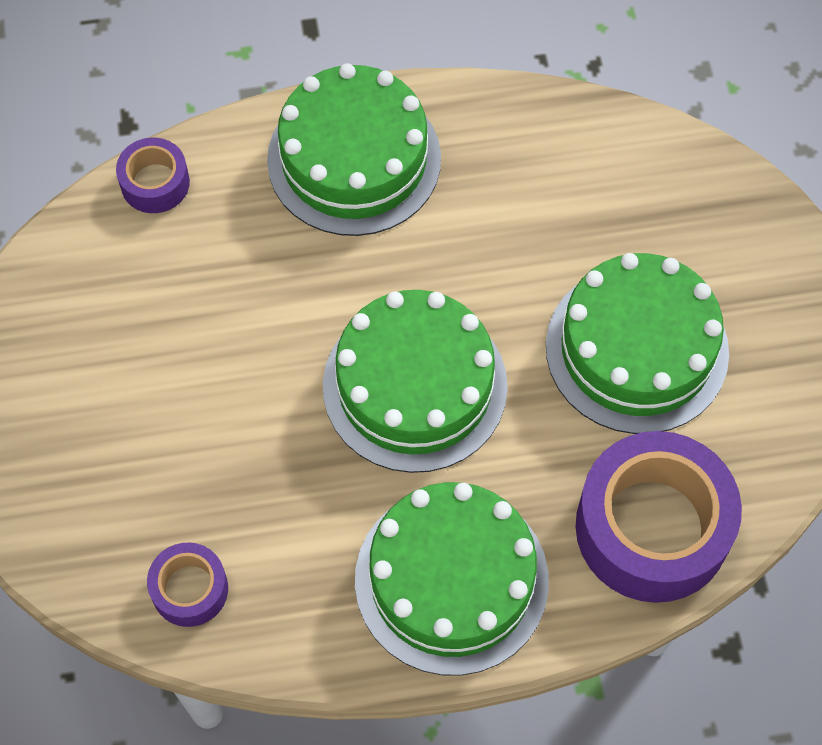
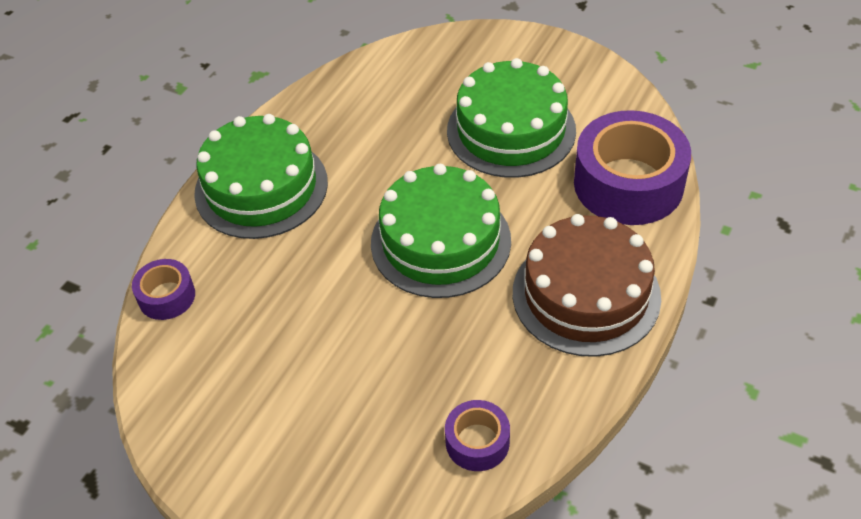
camera: 50 degrees left, 15 degrees down
(451, 580) = (586, 294): green cake -> brown cake

